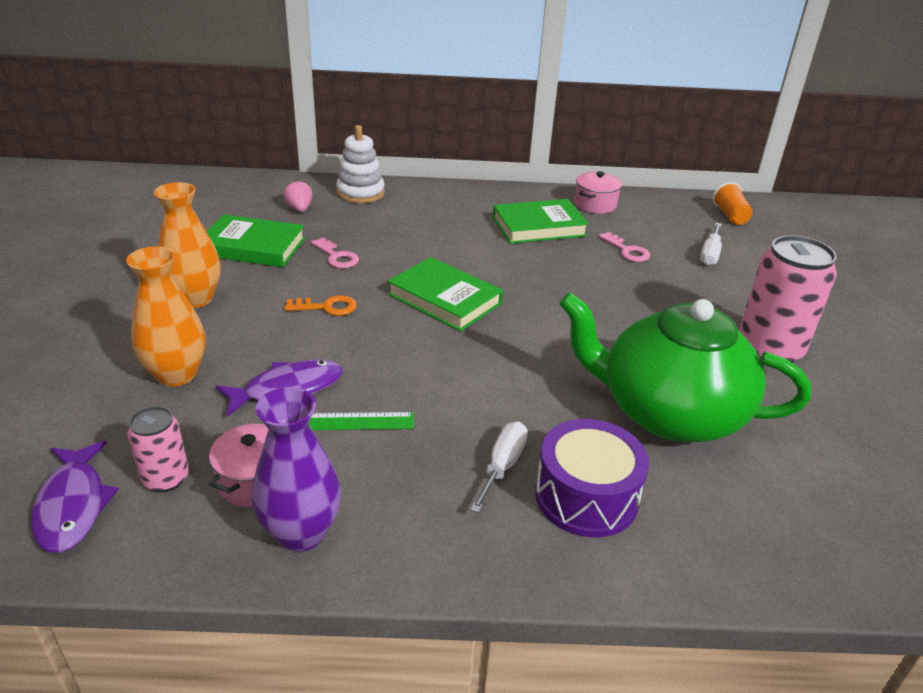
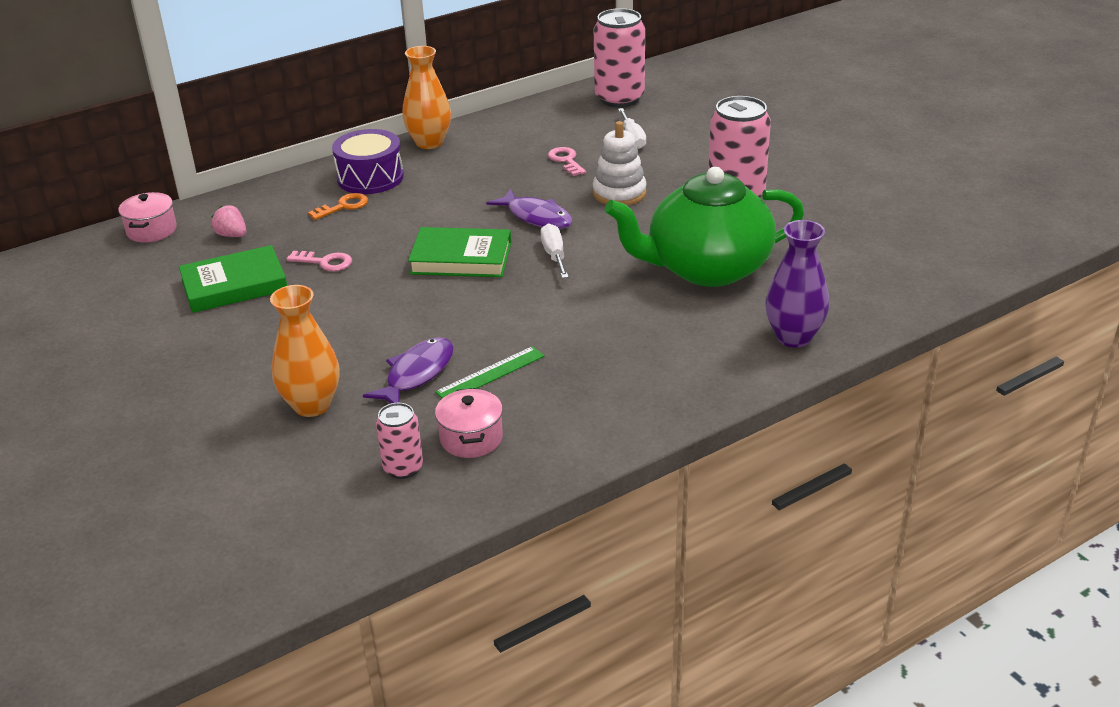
camera: 30 degrees left, 0 degrees up
(72, 505) = (357, 514): purple fish -> purple fish (536, 217)
(195, 299) = (243, 347): orange vase -> orange vase (429, 143)
(301, 533) = (542, 449): purple vase -> purple vase (793, 337)
(327, 307) = (370, 305): orange key -> orange key (343, 206)
(360, 193) = (272, 198): white stacking toy -> white stacking toy (619, 193)
(502, 466) = (631, 350): white screwdriver -> white screwdriver (554, 255)
(538, 226) = (472, 167): green book -> none
(586, 496) = (702, 343): purple drum -> purple drum (370, 177)
(595, 205) = (499, 129): pink pot -> pink pot (152, 230)
(627, 251) = (566, 160): pink key -> pink key turned 135 degrees counterclockwise
(730, 216) = (619, 98): orange cup -> pink can

